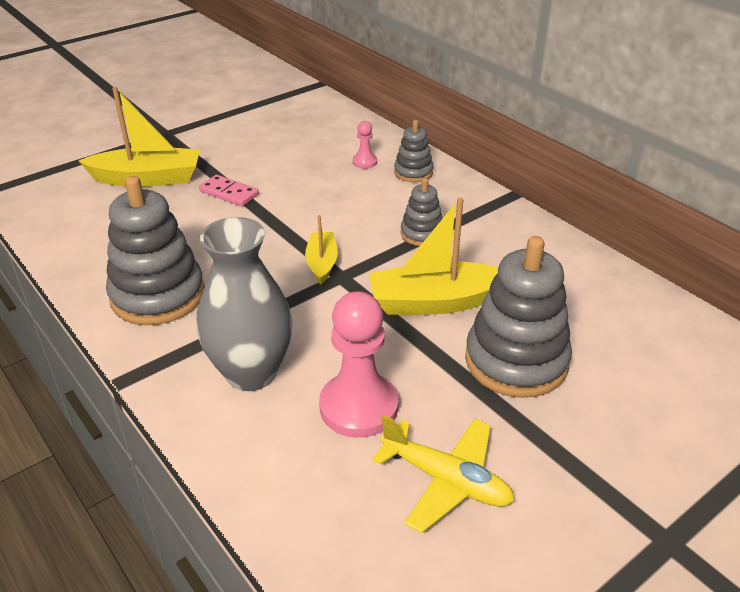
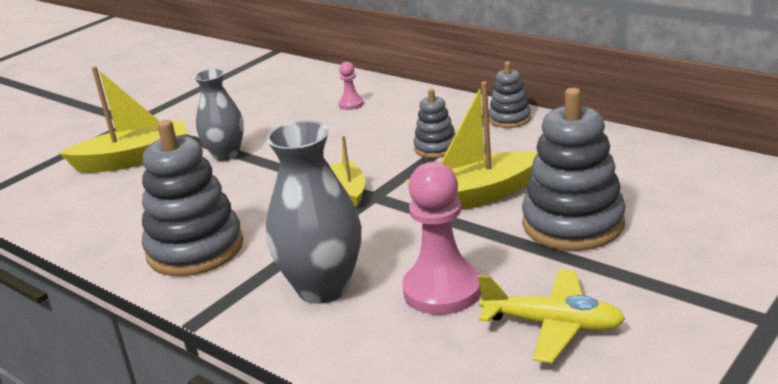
camera: 10 degrees left, 10 degrees down
(229, 193) = (226, 154): pink domino -> grey vase
(413, 172) = (403, 103): grey stacking toy -> grey stacking toy (509, 119)

